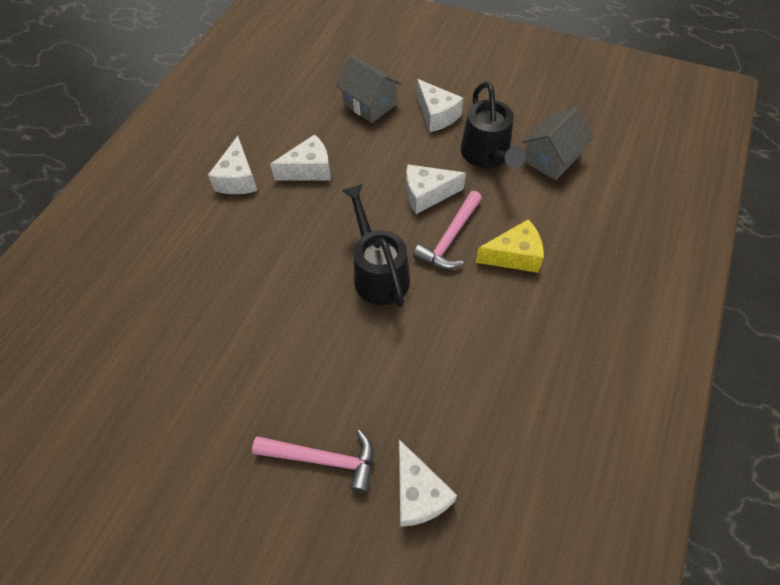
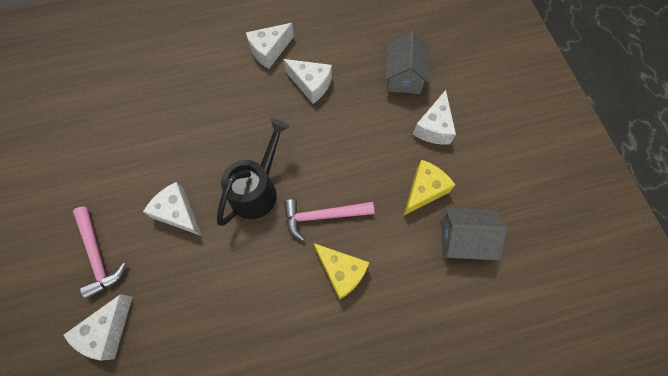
camera: 50 degrees right, 10 degrees up
(427, 194) = (350, 173): white cheese -> white cheese (178, 213)
(487, 156) = (424, 190): black watering can -> yellow cheese

